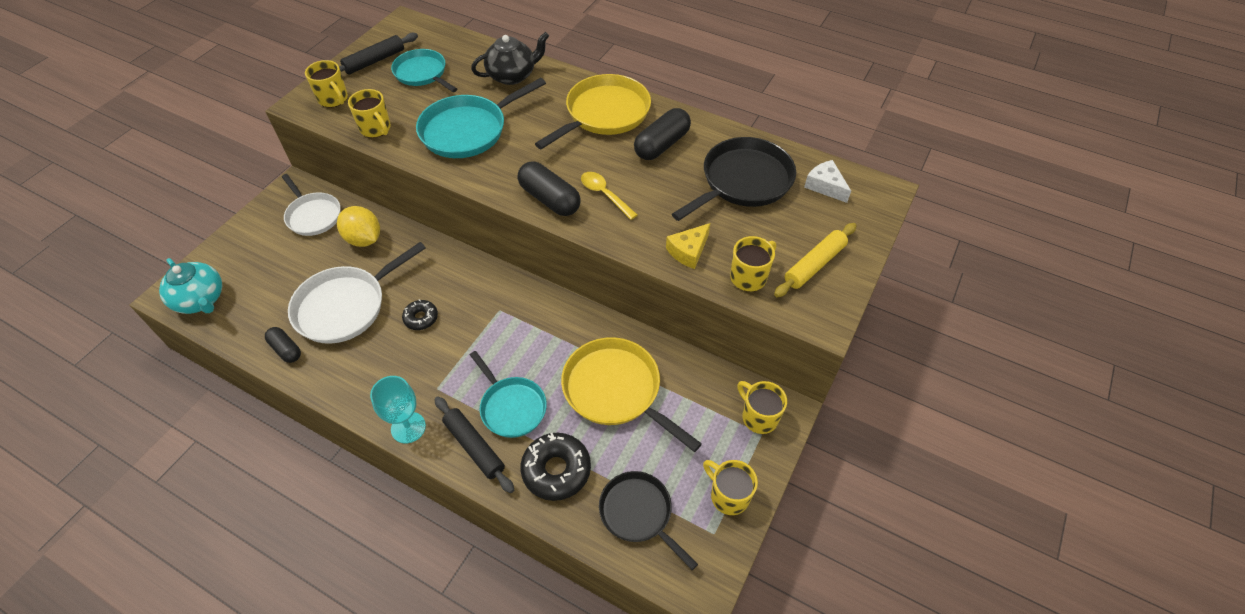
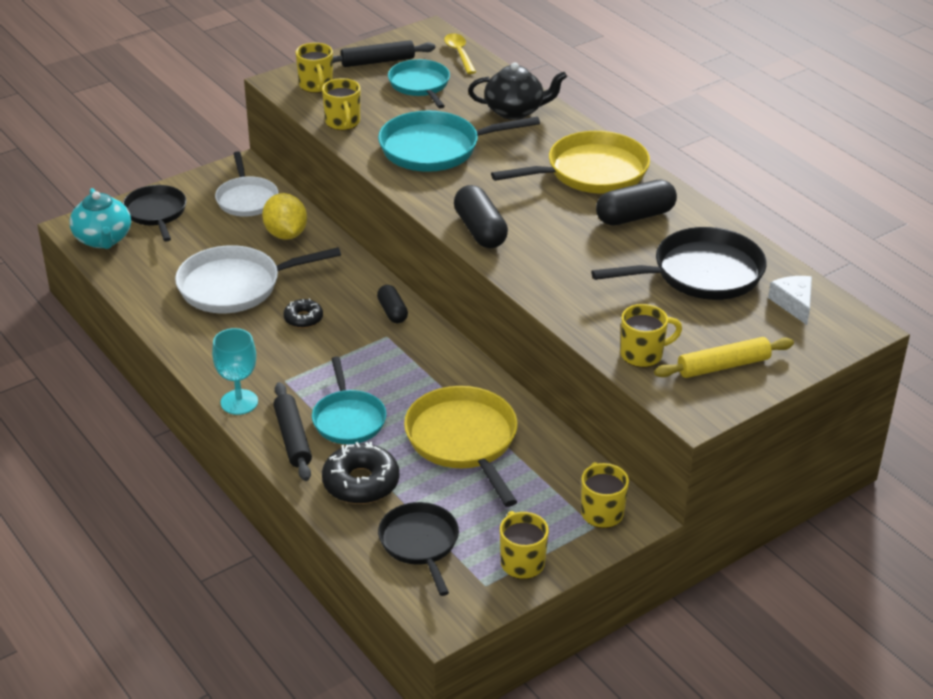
camera: 25 degrees right, 15 degrees down
(238, 255) = (156, 213): none -> black pan
(286, 349) = (160, 304): black capsule -> black capsule (392, 312)
(604, 194) = (540, 242): yellow spoon -> yellow spoon (459, 54)
(688, 251) = (594, 314): yellow cheese -> none

